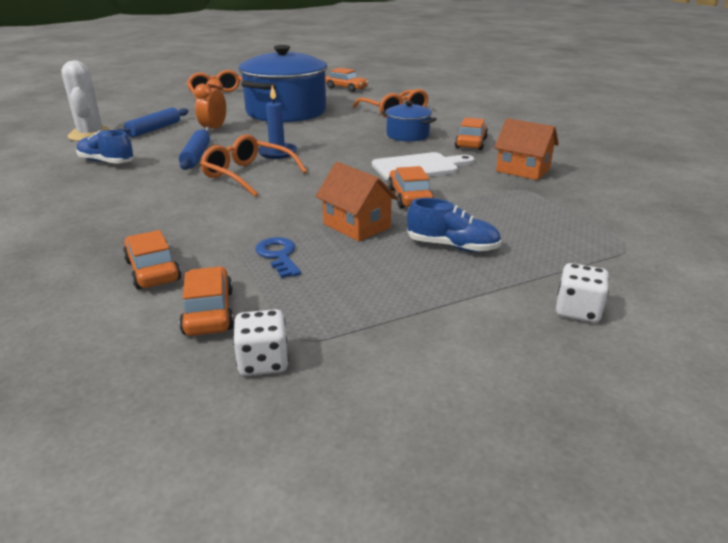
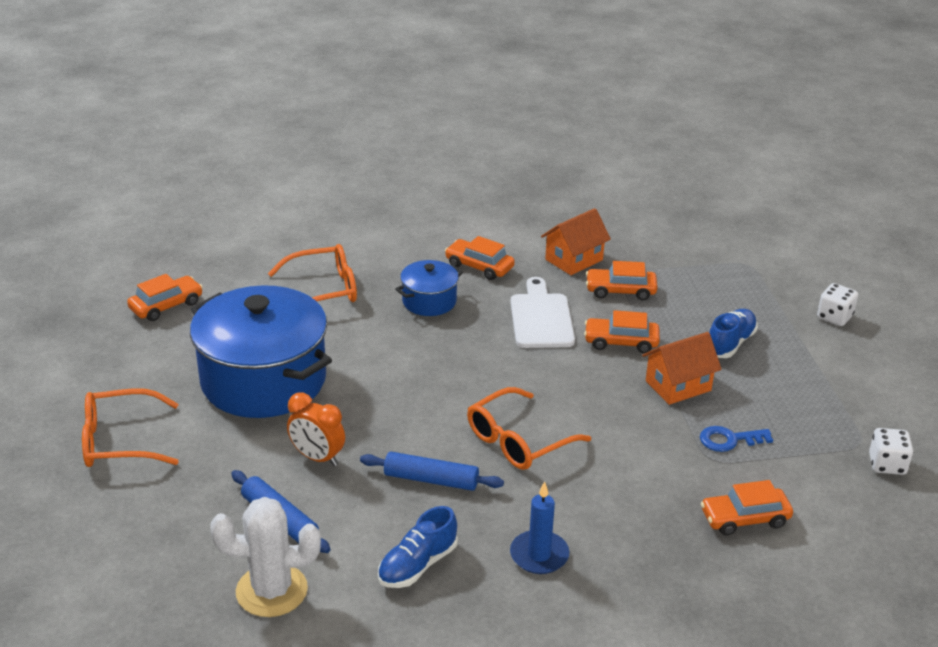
camera: 75 degrees left, 5 degrees up
(208, 312) = (820, 487): orange car -> orange car (620, 291)
(277, 153) = (448, 410): blue candle -> blue candle (539, 555)

